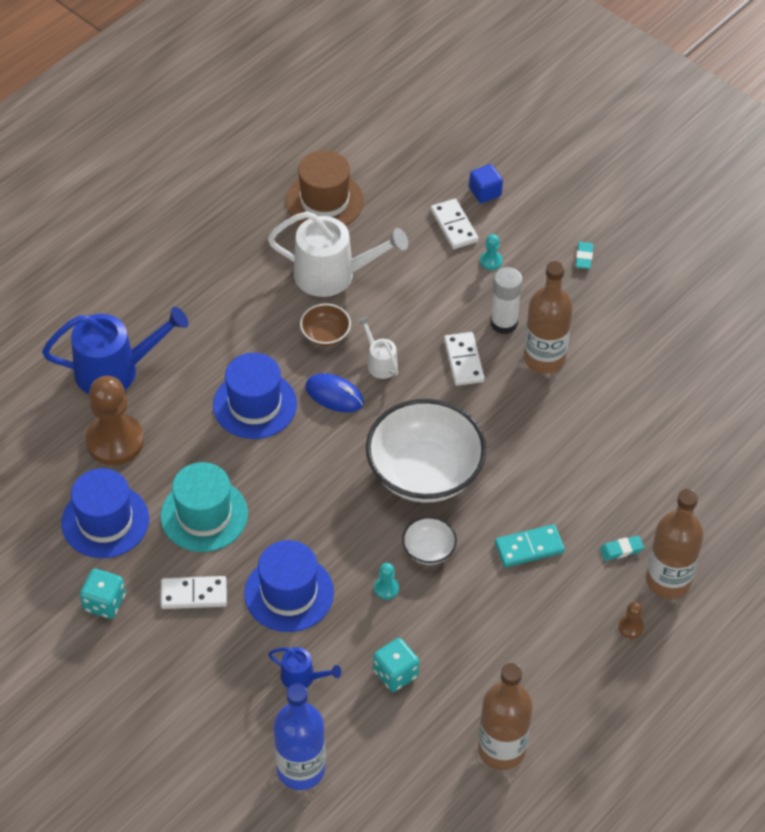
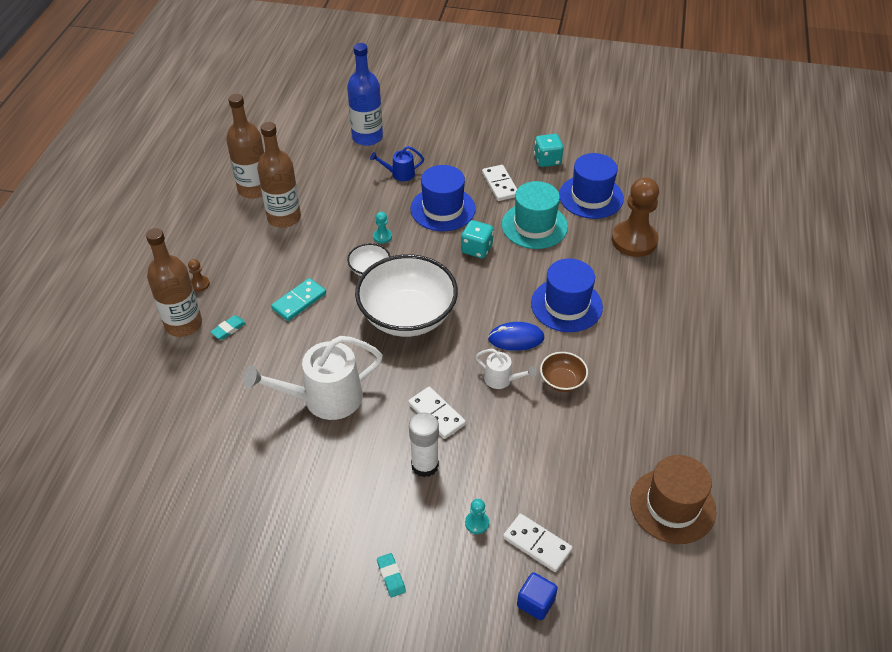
camera: 150 degrees right, 5 degrees down
(116, 370) = (683, 282): blue watering can -> none
(194, 594) = (500, 184): white domino -> white domino turned 75 degrees counterclockwise
(333, 275) = (600, 436): white watering can -> white watering can (324, 399)
(395, 674) = (344, 197): turquoise dice -> turquoise dice (476, 249)
(544, 358) = (370, 450): brown bottle -> brown bottle (284, 218)

